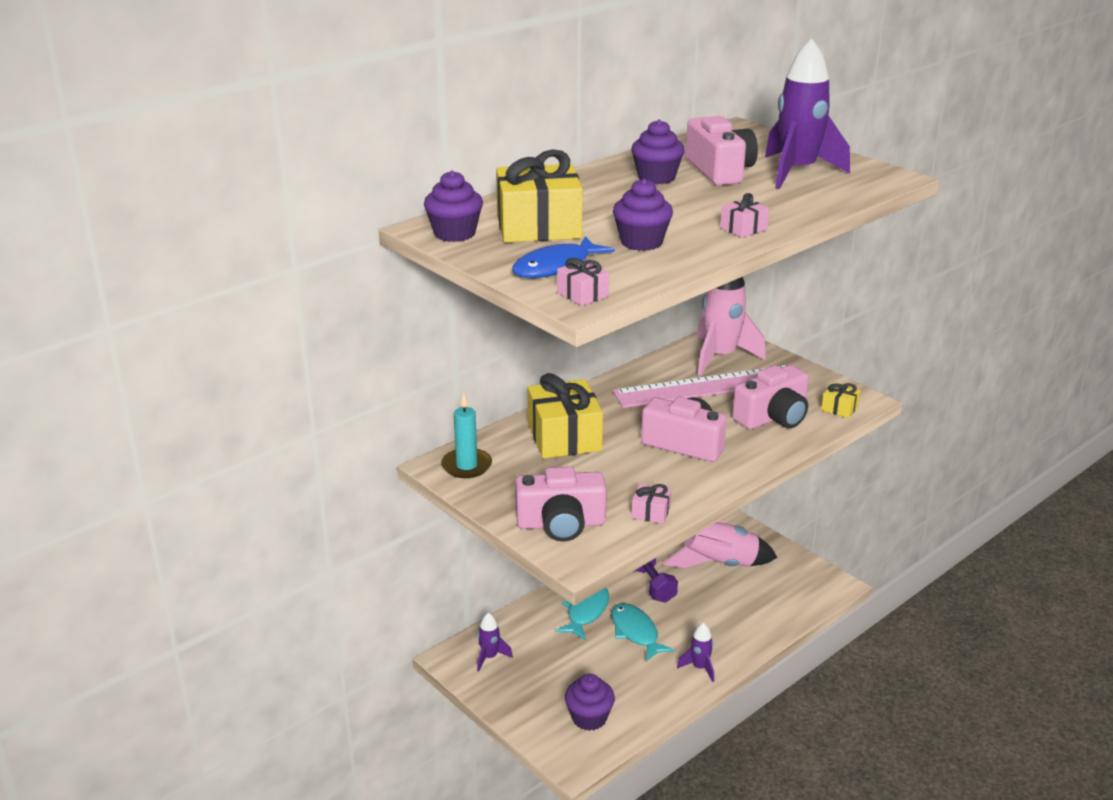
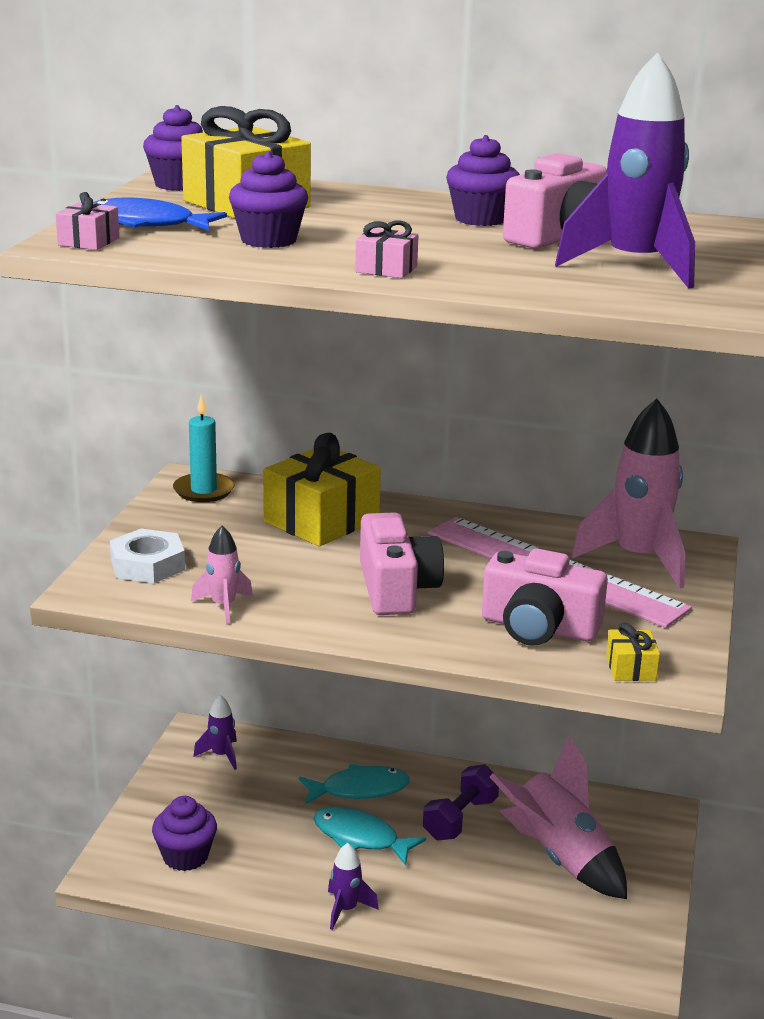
camera: 55 degrees right, 5 degrees down
(561, 524) = (147, 565): pink camera -> white nut
(636, 632) = (360, 838): turquoise fish -> turquoise fish turned 90 degrees counterclockwise
(651, 512) = (223, 606): pink gift -> pink rocket

